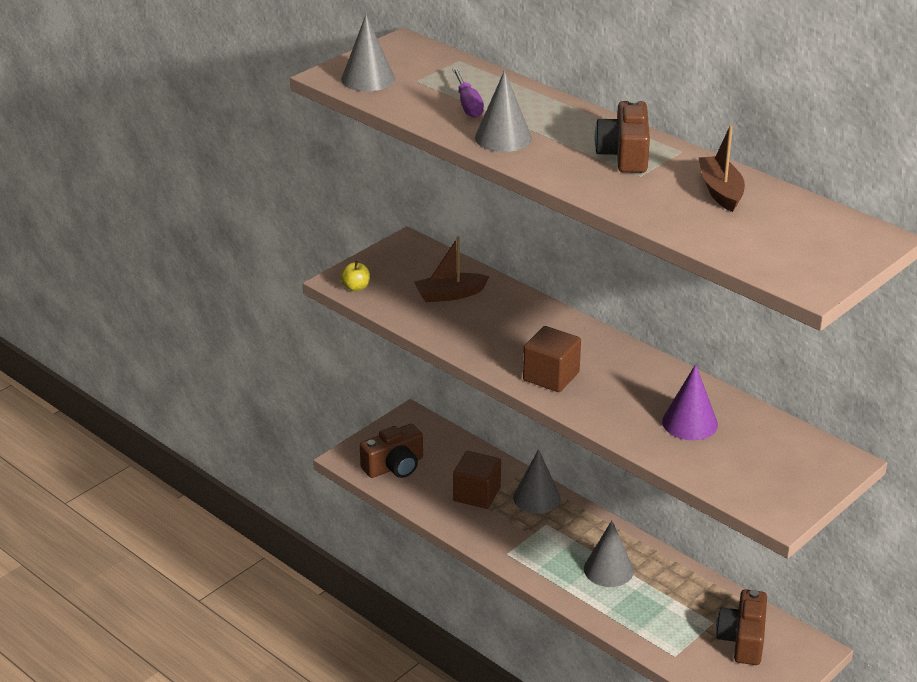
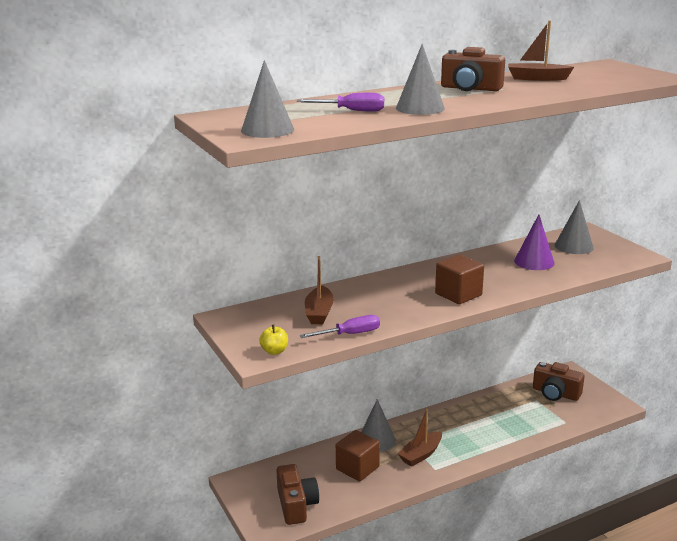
camera: 70 degrees left, 10 degrees down
(413, 322) = (350, 334): none -> purple screwdriver
(528, 537) = (421, 455): none -> brown boat
(608, 569) = (470, 427): grey cone -> grey cone (574, 246)

